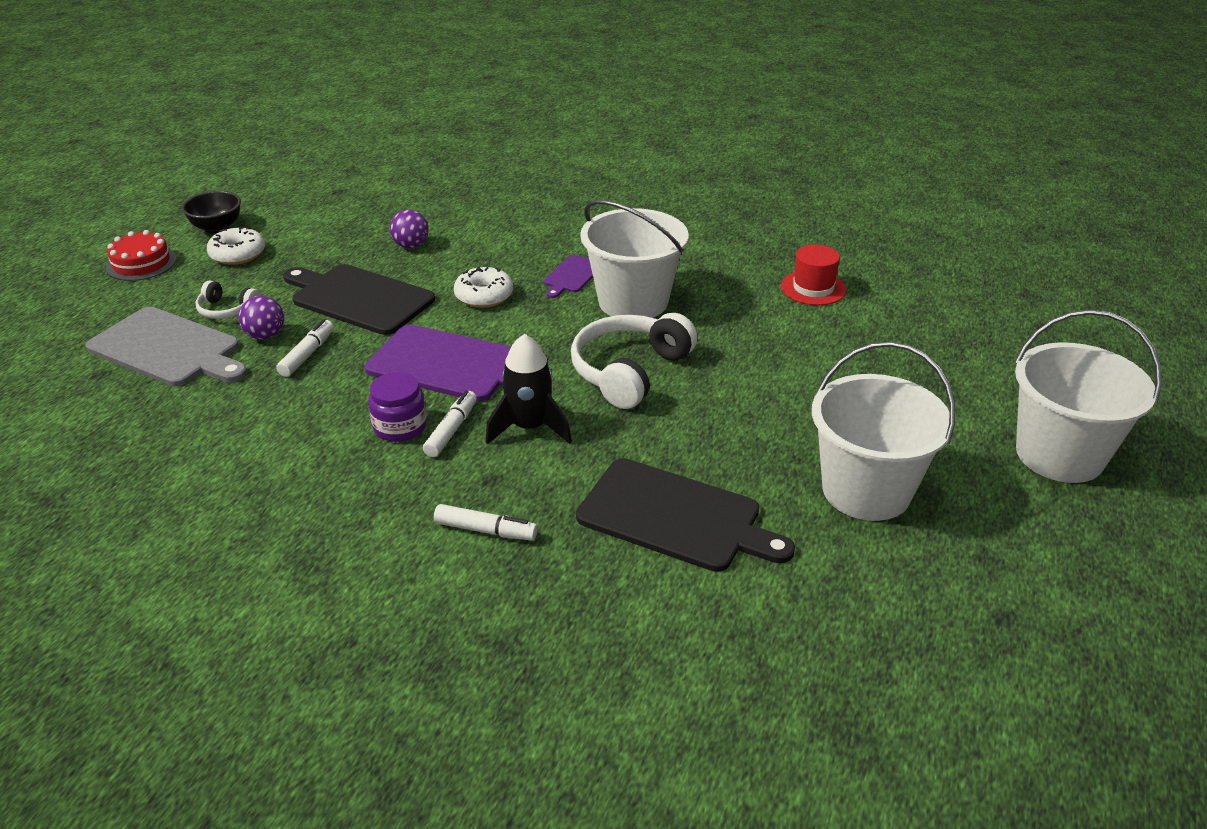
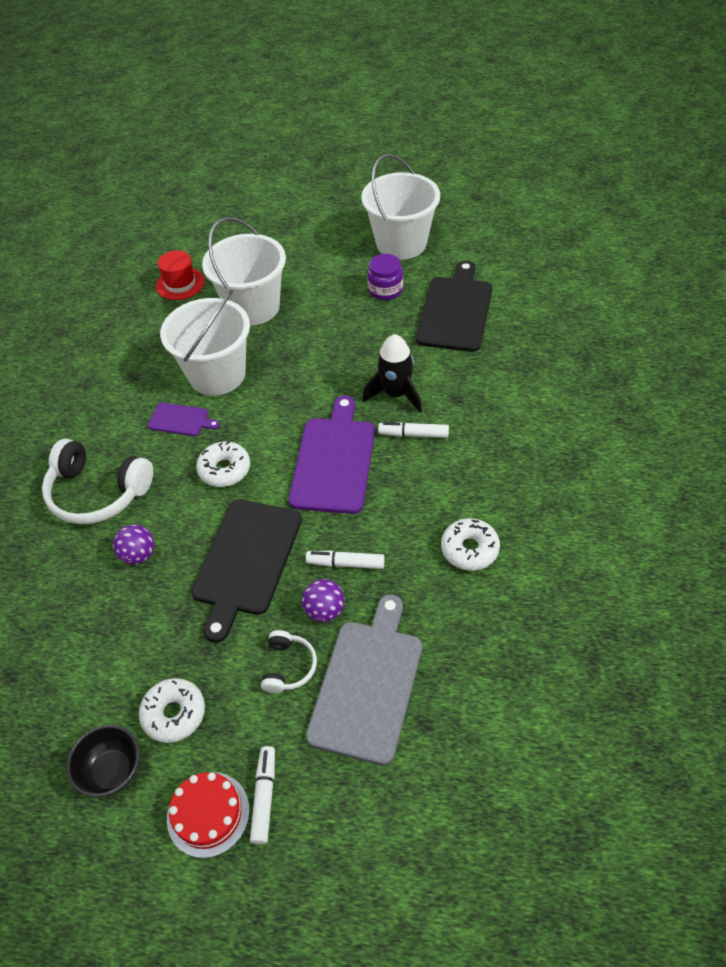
camera: 100 degrees left, 15 degrees up
(254, 440) = (469, 549): none -> white donut
(400, 427) = (420, 465): purple jar -> purple jar (385, 290)
(486, 530) = (504, 388): white marker -> white marker (264, 797)
(629, 371) = (313, 358): white headphones -> white headphones (97, 493)
(1059, 455) = (344, 181): white bucket -> white bucket (253, 307)

